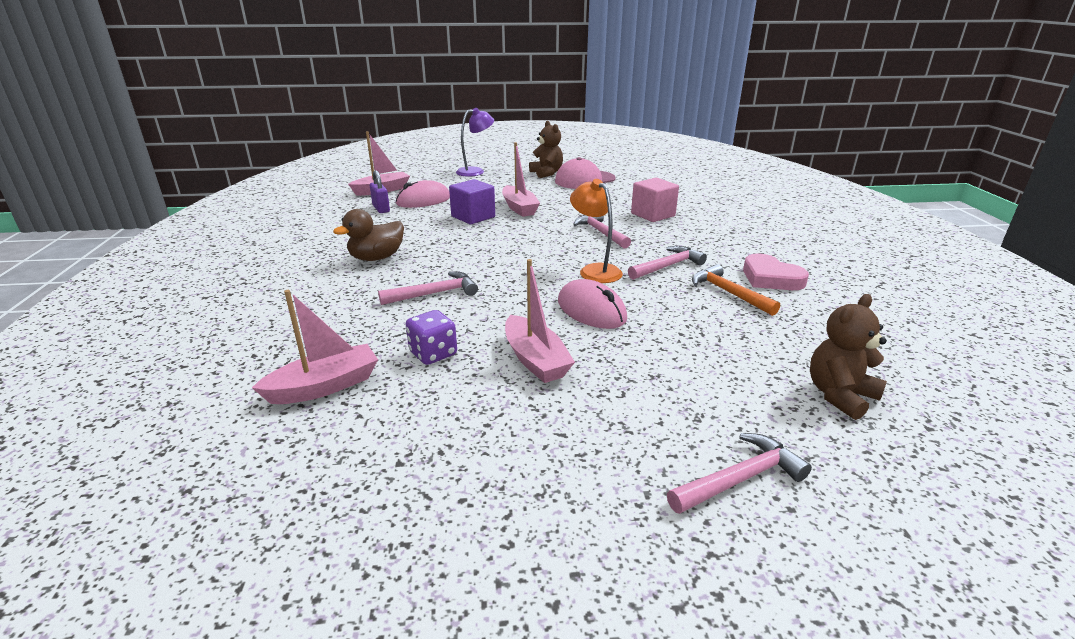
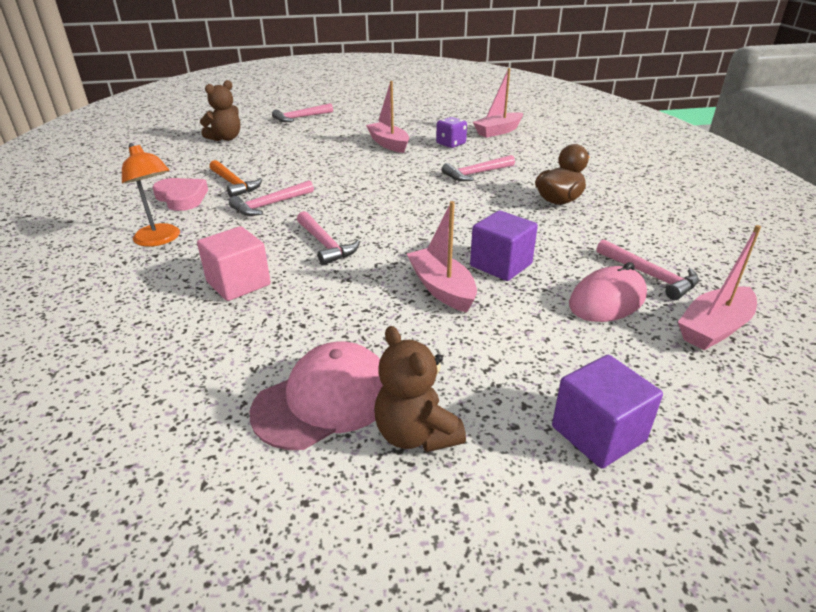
camera: 175 degrees right, 5 degrees up
(381, 209) = (649, 275): purple padlock -> pink hammer
(476, 171) = (598, 433): purple lamp -> purple cube
(591, 310) = (351, 168): pink mouse -> none
(595, 270) = (342, 198): orange lamp -> orange lamp (160, 240)

